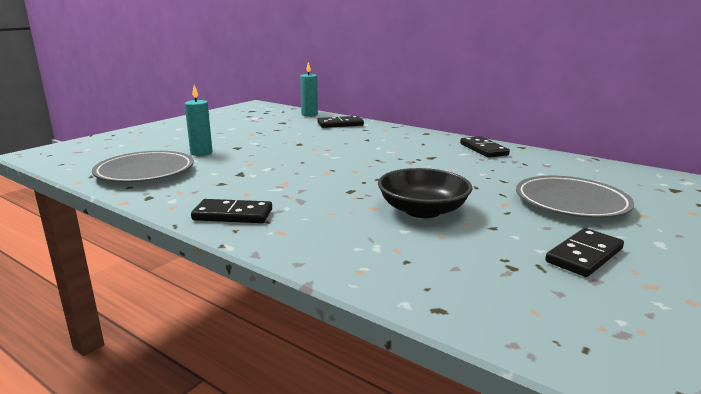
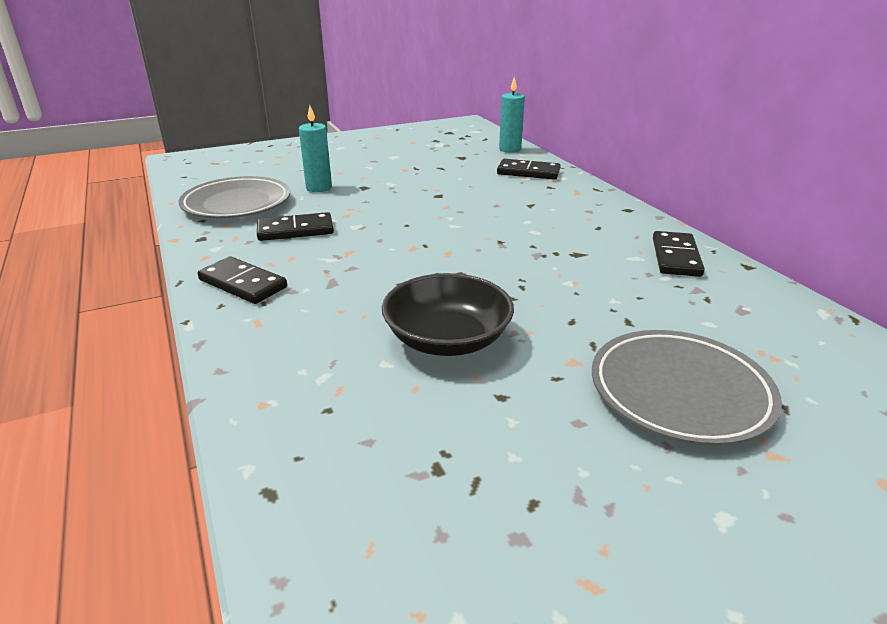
camera: 30 degrees right, 10 degrees up
(584, 255) = (563, 490): black domino -> black domino (295, 230)

